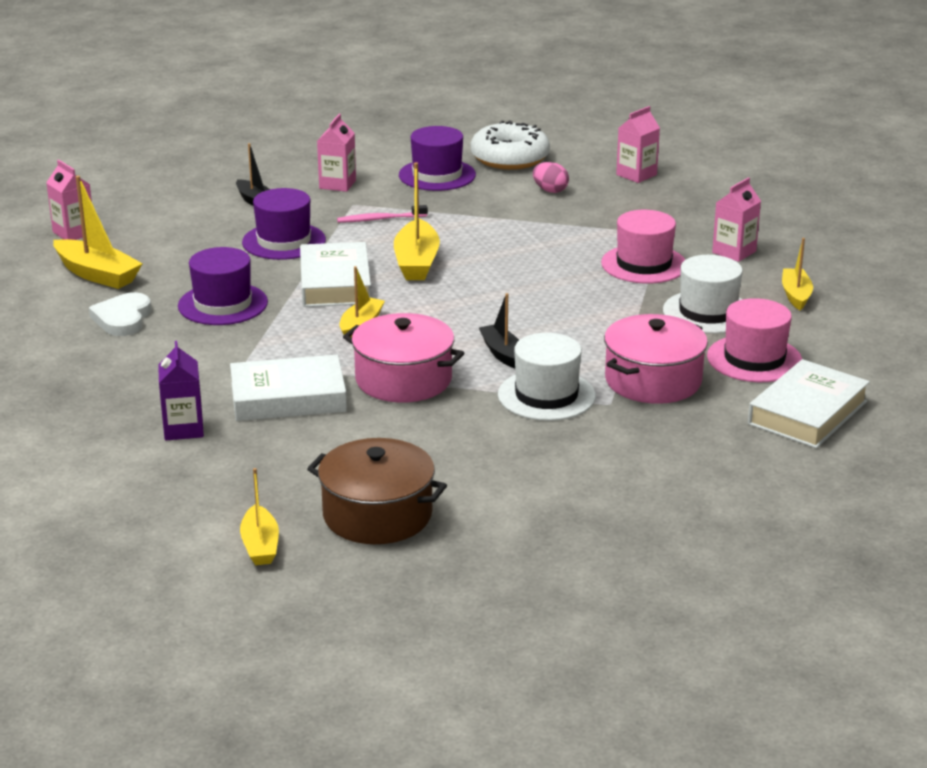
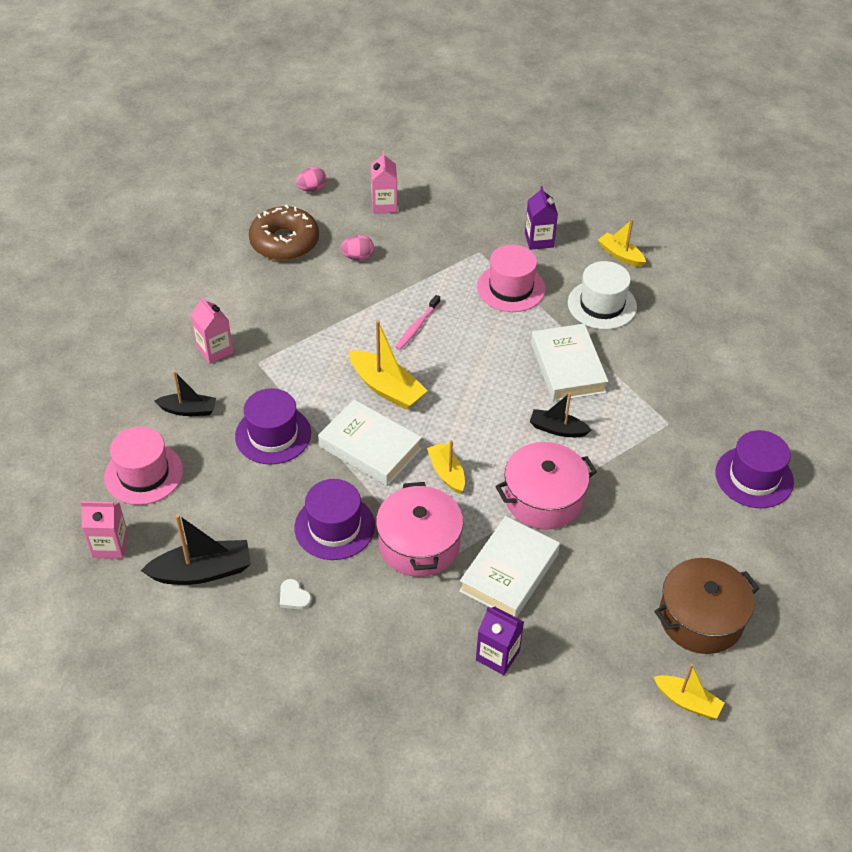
camera: 50 degrees left, 20 degrees up
(97, 274) = (202, 571): yellow boat -> black boat
(123, 318) = (294, 597): white heart -> white heart, size x0.57
(380, 219) = (299, 364): pink toothbrush -> pink toothbrush (417, 326)
(437, 175) = (265, 292): purple hat -> purple hat (754, 477)
(510, 158) = (284, 242): white donut -> brown donut
(546, 395) = (631, 444): white hat -> none
(594, 142) = (312, 189): none -> pink egg
(653, 380) = (659, 385): pink pot -> pink pot (419, 544)
(734, 252) = (539, 240): pink carton -> purple carton
(754, 359) = (677, 326): pink hat -> pink hat (144, 473)
(807, 413) = (758, 349): white book -> white book (568, 367)

